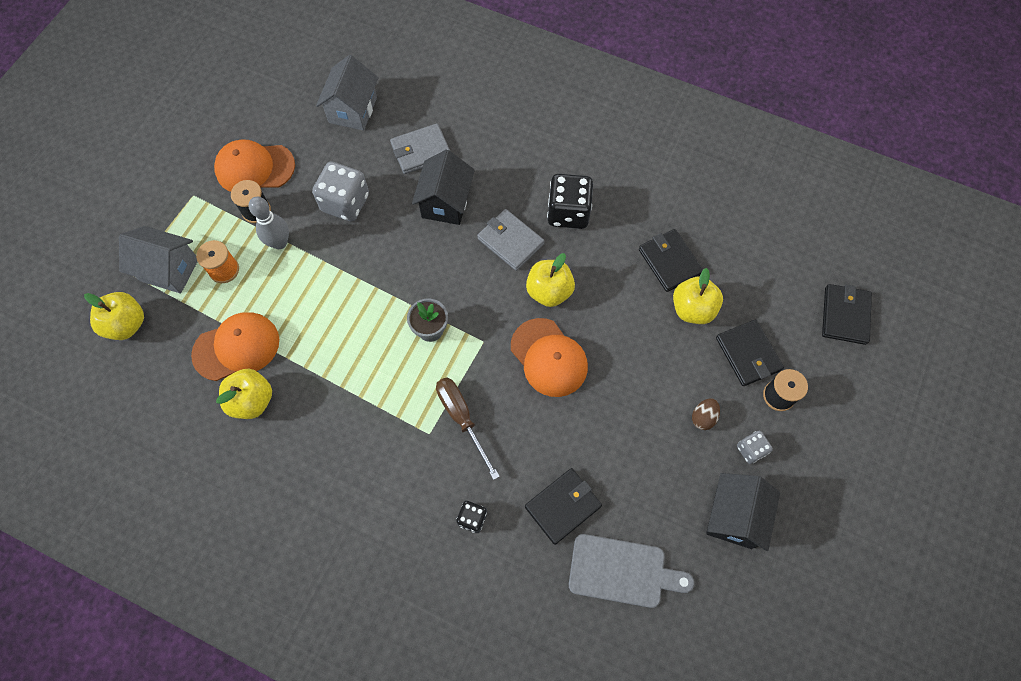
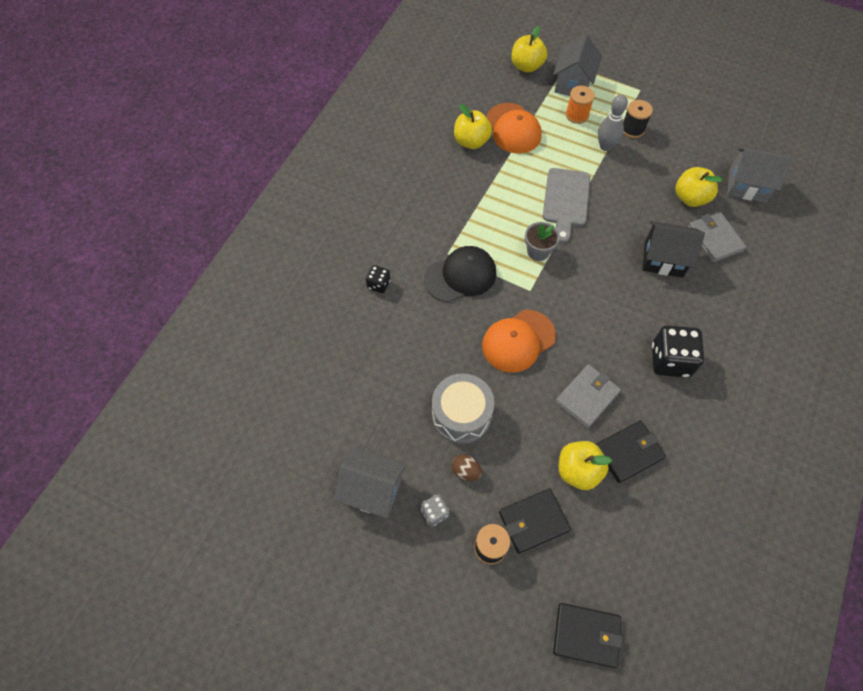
camera: 90 degrees right, 5 degrees down
(255, 168) = (672, 124): orange cap -> none
(345, 203) = (650, 186): grey dice -> none
(462, 418) = (460, 276): brown screwdriver -> black cap
(510, 241) = (631, 311): grey wallet -> grey wallet (587, 397)
(549, 291) = (583, 342): yellow apple -> yellow apple (690, 198)
(563, 506) = (386, 349): black wallet -> none
(622, 571) = (331, 393): grey cutting board -> grey cutting board (566, 201)
(640, 421) = (461, 415): none -> grey drum
(734, 516) = (372, 490): black house -> grey house

